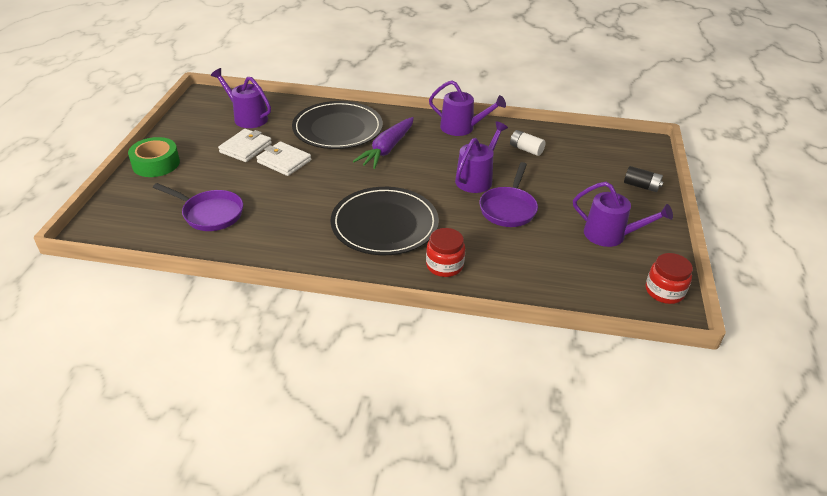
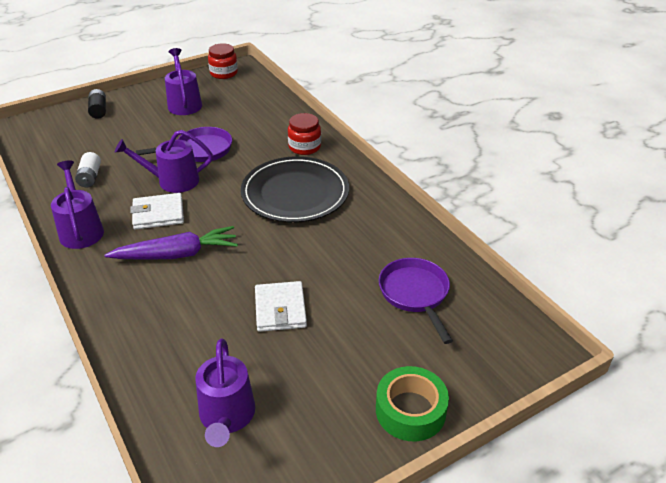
camera: 130 degrees left, 0 degrees up
(245, 148) = (291, 359): white wallet -> white wallet (158, 214)
(337, 129) = (171, 314): black plate -> none

